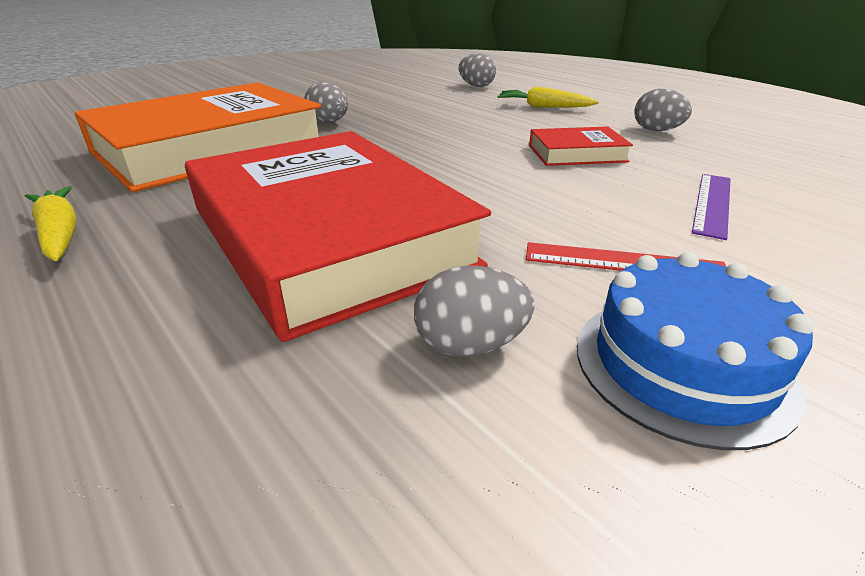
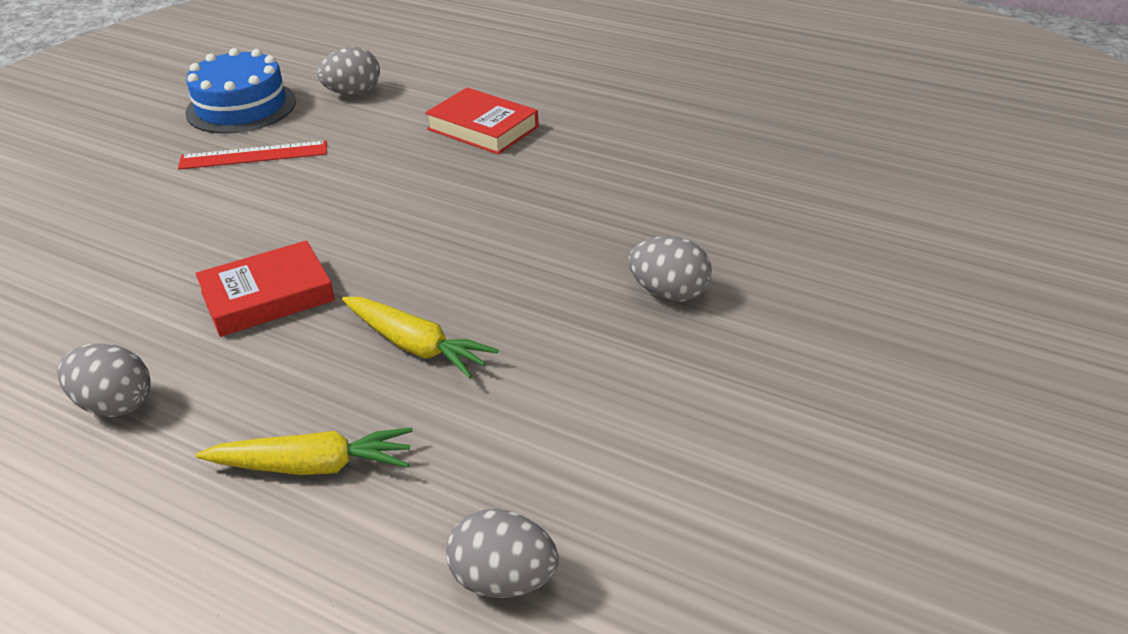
camera: 160 degrees right, 5 degrees up
(60, 233) = (679, 90): yellow carrot -> yellow carrot (416, 346)
(210, 148) = (738, 197): orange book -> none
(328, 237) = (483, 128): red book -> red book, size x0.43
(712, 204) = (140, 235): purple ruler -> none

